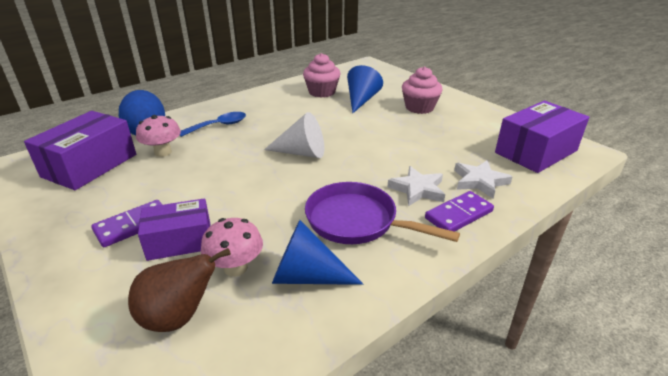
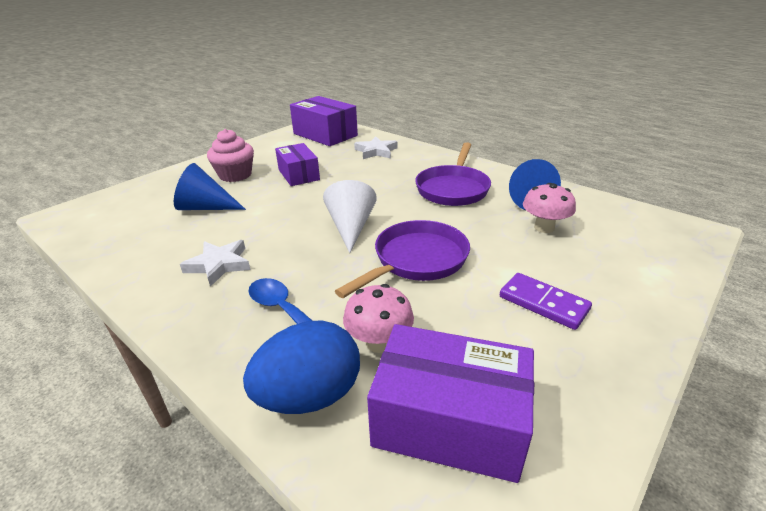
camera: 100 degrees left, 0 degrees up
(179, 317) = (610, 239): brown pear -> none
(180, 241) = (539, 264): purple box -> purple box (298, 175)
(234, 176) = (416, 260): none -> purple pan
(322, 92) = (167, 238): pink cupcake -> none
(417, 189) = (397, 170): white star -> white star (219, 265)
(458, 214) = (423, 157): purple domino -> none

